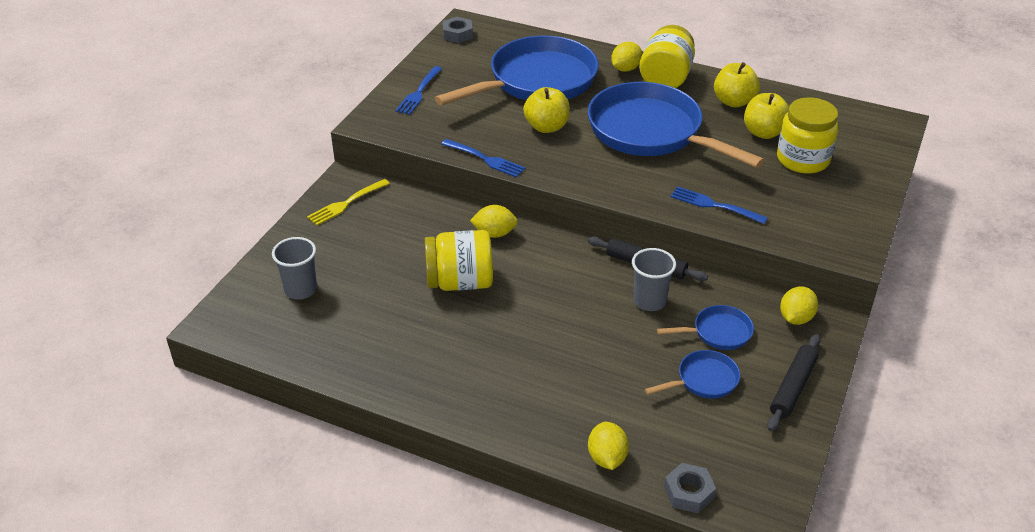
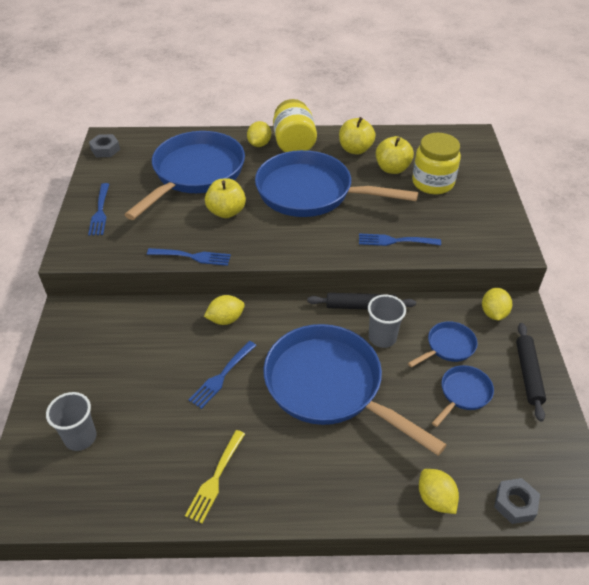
camera: 25 degrees left, 5 degrees up
(346, 203) = (79, 334): yellow fork -> yellow fork (215, 478)
(460, 282) = (222, 376): yellow jar -> blue fork
(563, 326) = (329, 386): none -> blue pan

